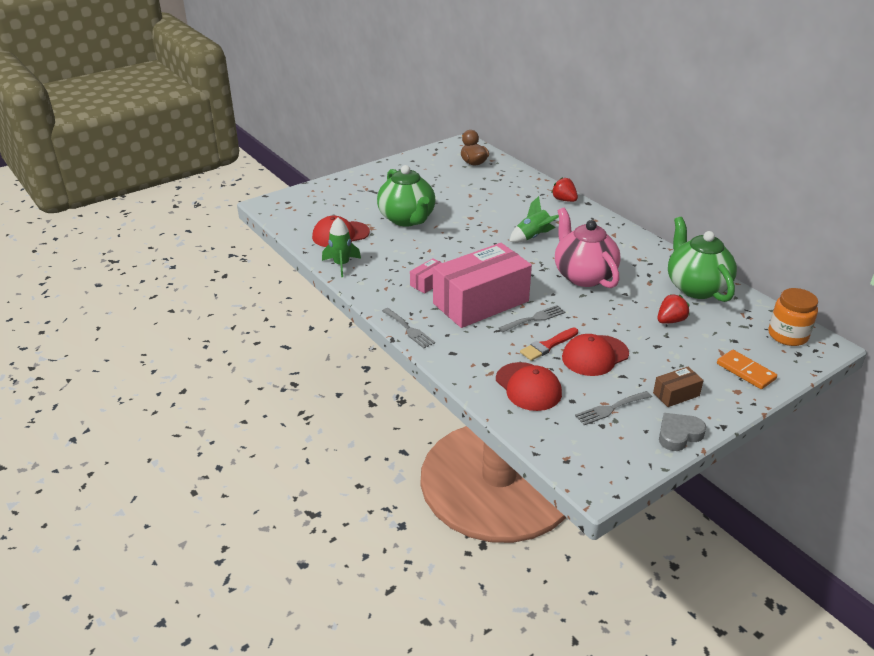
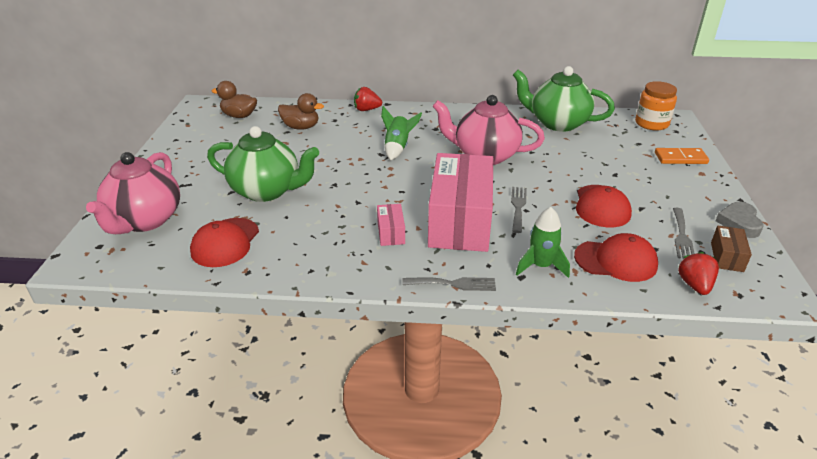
camera: 50 degrees left, 0 degrees up
(325, 200) = (145, 220): none -> pink teapot
(341, 265) = (281, 270): green rocket -> green rocket (541, 266)
(497, 190) = (301, 127): none -> brown duck
(547, 346) = (564, 221): red brush -> none
(670, 321) = (588, 153): red strawberry -> red strawberry (694, 285)
(676, 394) = (686, 198): brown box -> brown box (727, 257)

